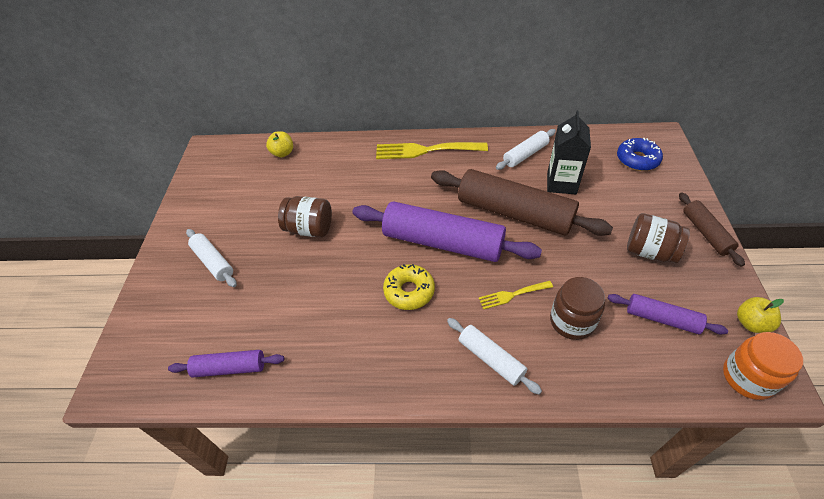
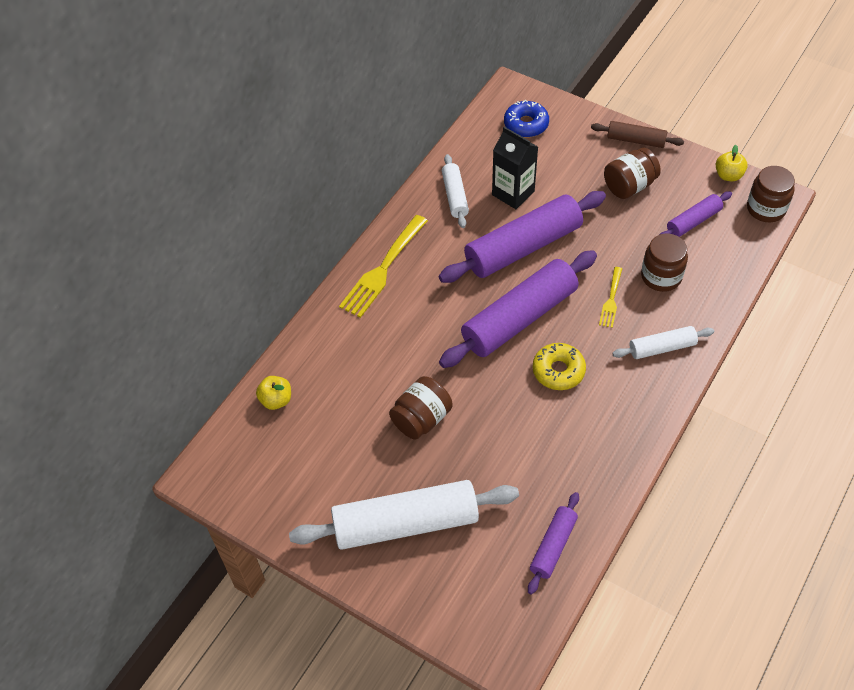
camera: 60 degrees left, 5 degrees up
(213, 262) = (405, 523): white rolling pin -> white rolling pin, size x1.97
(514, 213) = (523, 247): brown rolling pin -> purple rolling pin
(747, 377) = (766, 209): orange jar -> brown jar

